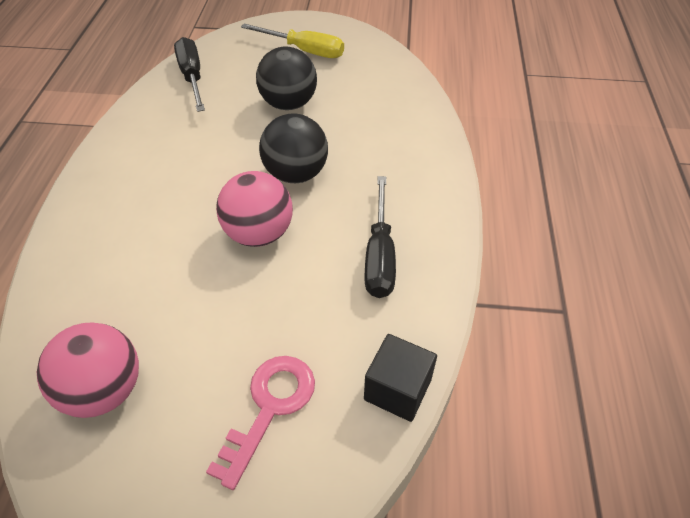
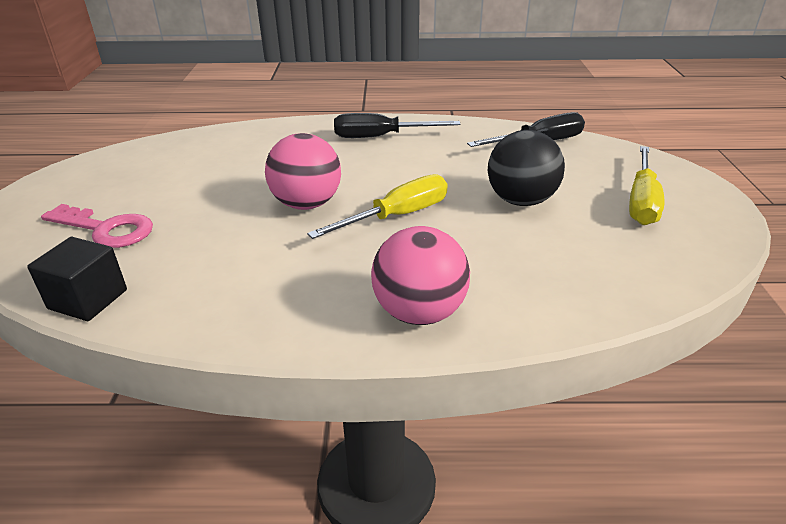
camera: 85 degrees right, 15 degrees down
(104, 390) = (156, 162): pink ball -> pink ball (419, 312)
(296, 174) = (397, 216): black ball -> yellow screwdriver
(379, 255) = (269, 280): black screwdriver -> black screwdriver (381, 137)

